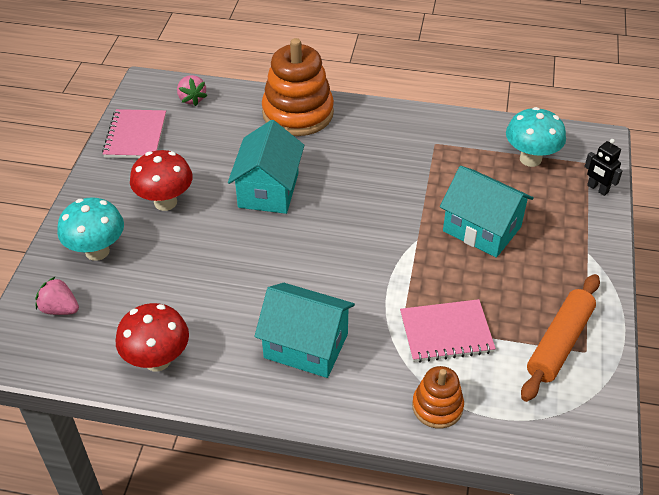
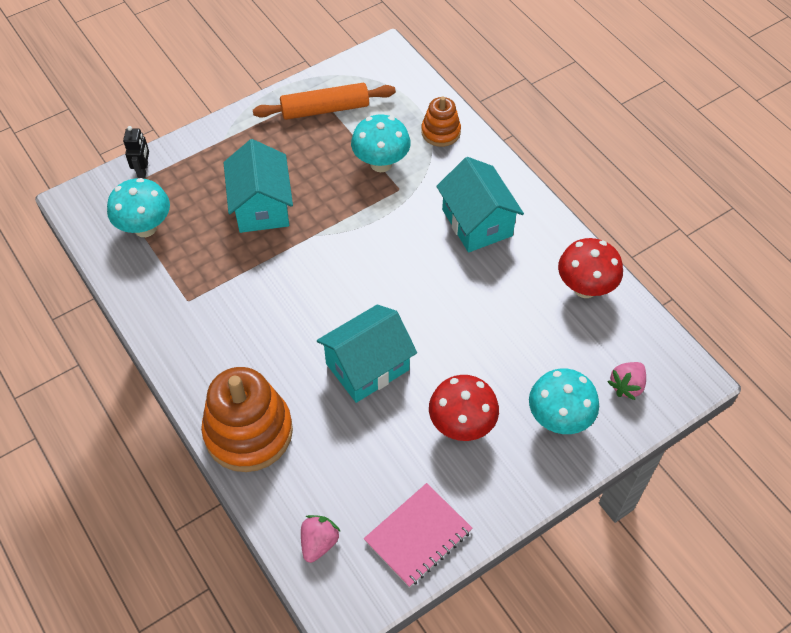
camera: 135 degrees left, 10 degrees up
(60, 309) = (626, 386): pink strawberry -> pink strawberry turned 60 degrees clockwise
(446, 333) = (381, 164): pink notebook -> turquoise mushroom

